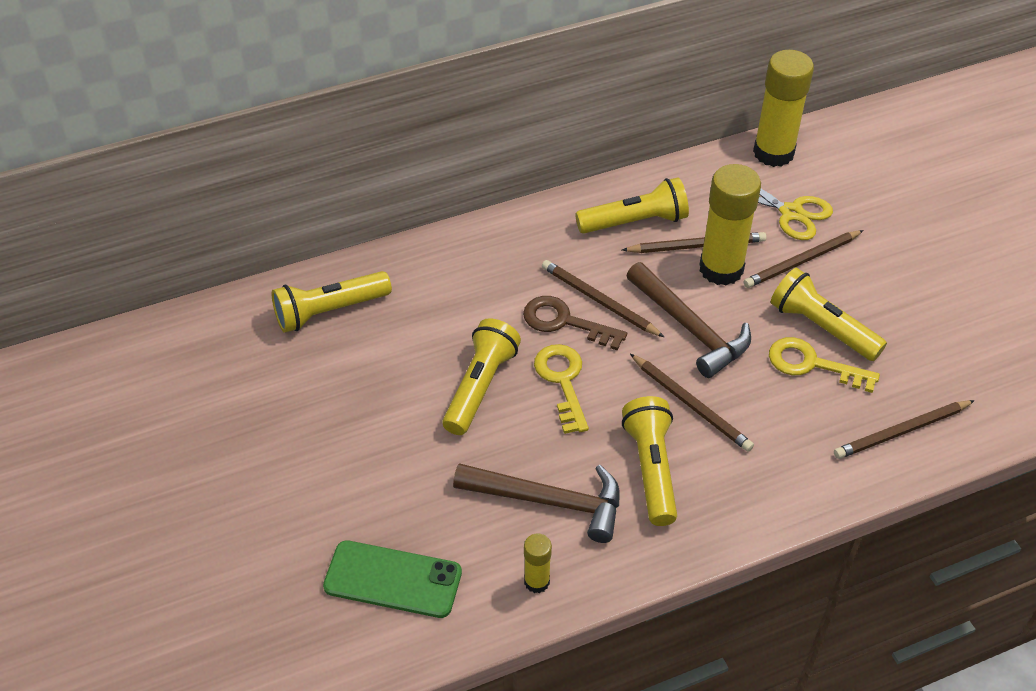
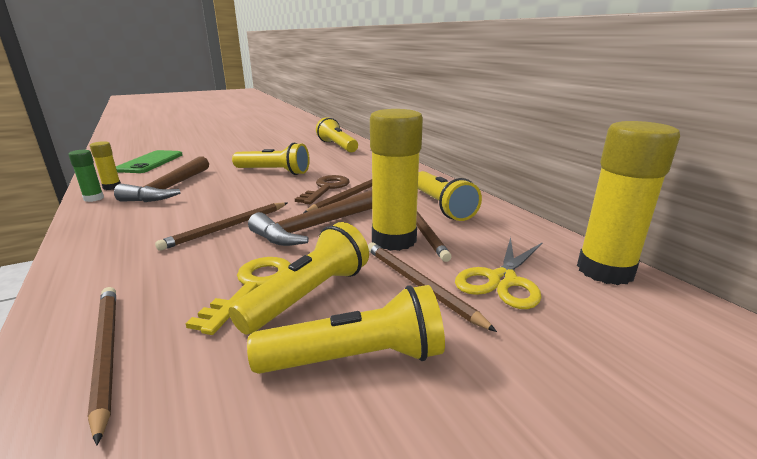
camera: 85 degrees right, 25 degrees down
(562, 381) = (270, 189): yellow key -> none
(587, 583) = (93, 198): none -> green glue stick
(651, 469) = (172, 214): yellow flashlight -> yellow flashlight (357, 358)

